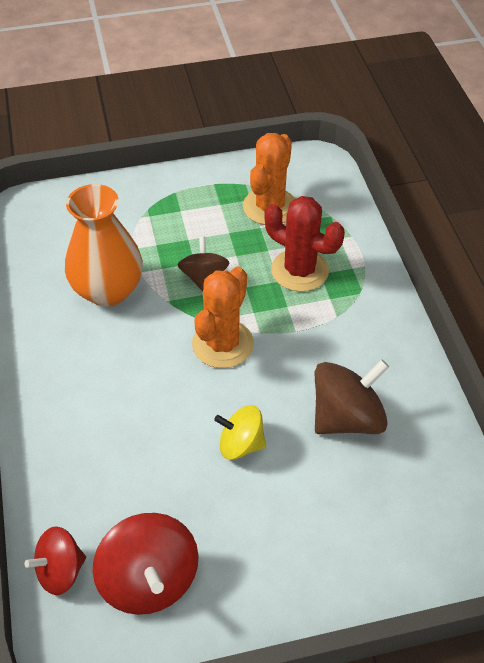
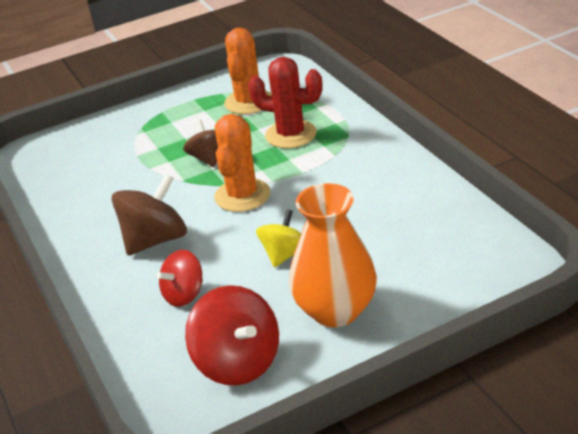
camera: 10 degrees left, 15 degrees down
(60, 571) = (153, 378): red spinning top -> red spinning top (184, 295)
(108, 290) = (126, 186): orange vase -> orange vase (335, 310)
(241, 444) = (284, 254): yellow spinning top -> yellow spinning top turned 120 degrees clockwise
(347, 418) = (370, 215): brown spinning top -> brown spinning top (155, 240)

